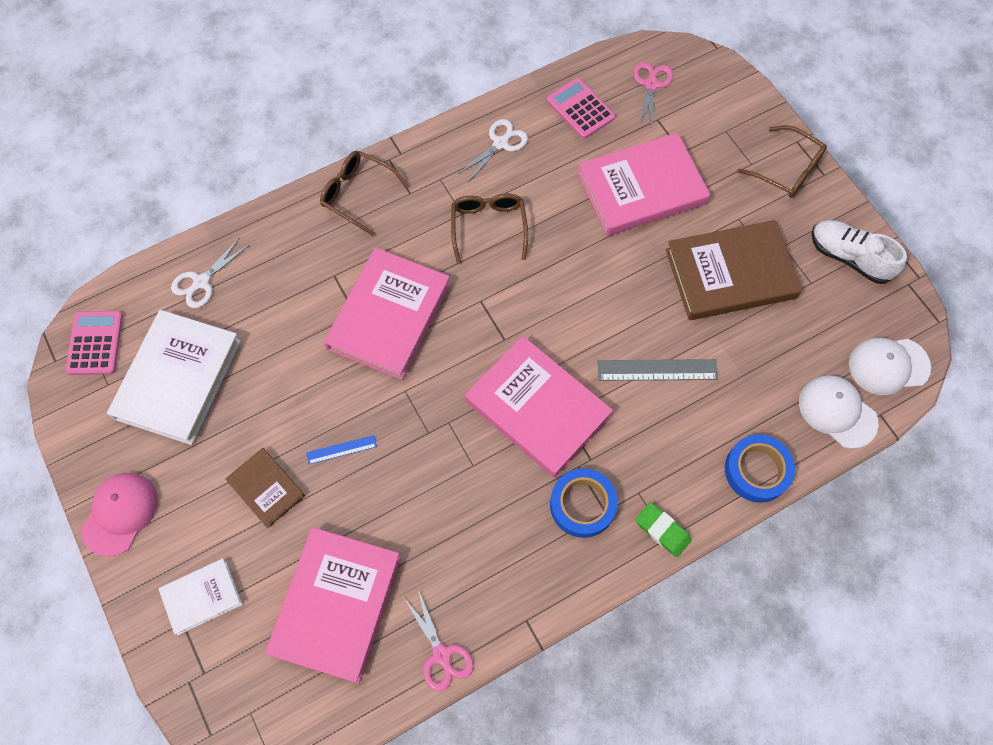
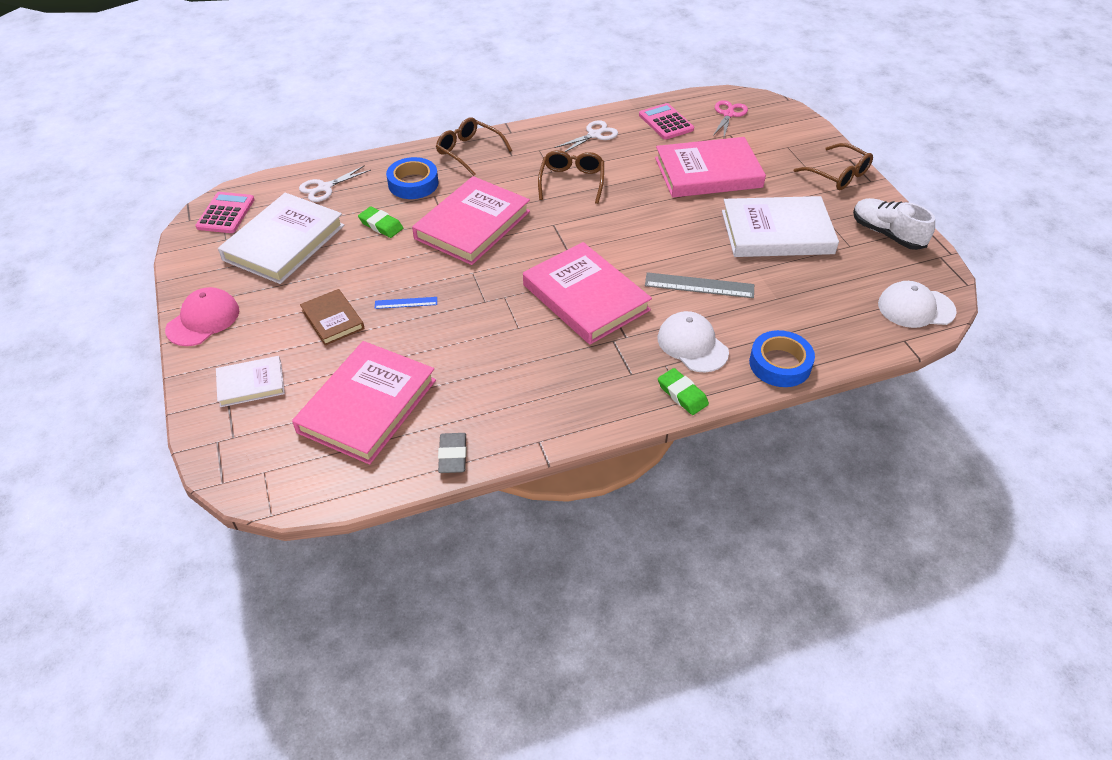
camera: 10 degrees right, 20 degrees down
(283, 333) = (381, 225): none -> green eraser
(442, 655) = (452, 455): pink scissors -> grey eraser
(582, 505) = (611, 367): blue tape -> blue tape (413, 183)
(730, 274) = (777, 232): brown book -> white book
(837, 412) = (863, 333): white cap -> white cap (692, 345)

